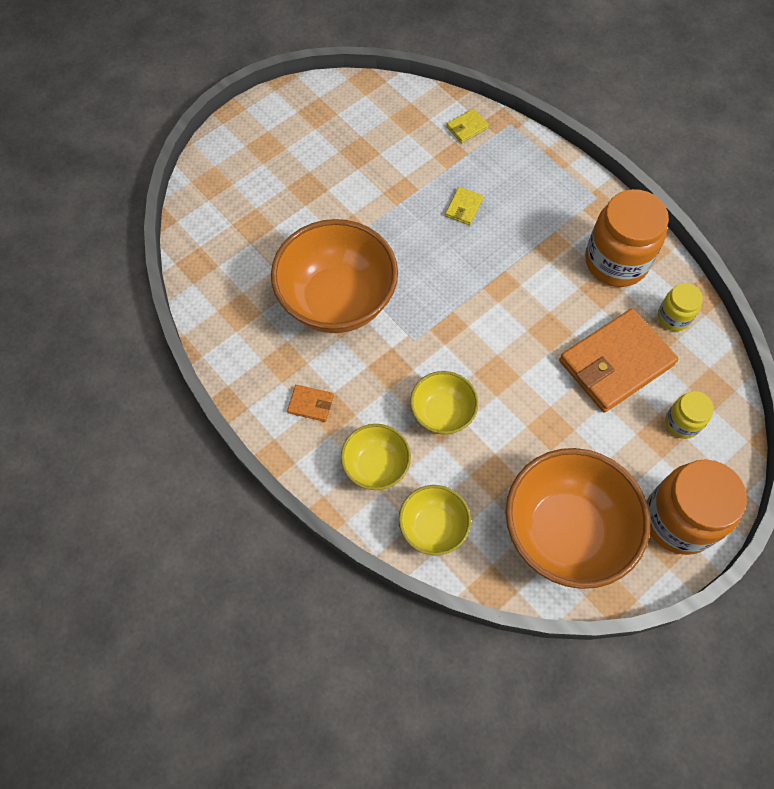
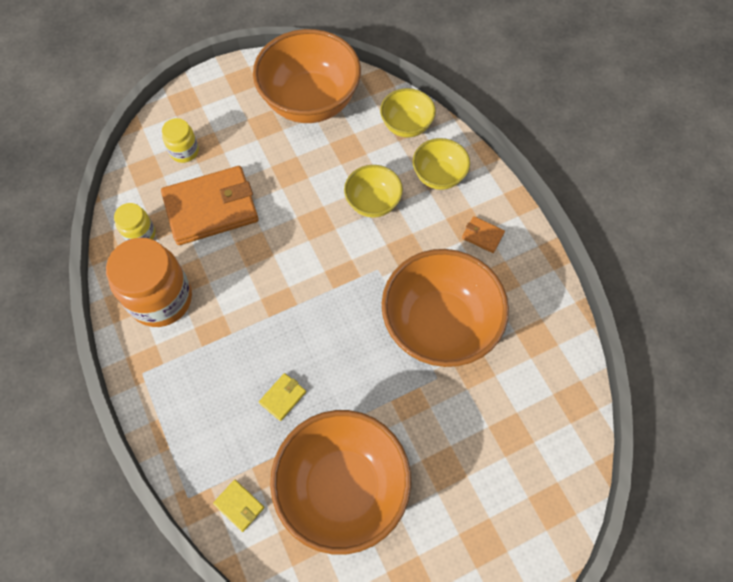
camera: 165 degrees left, 0 degrees up
(388, 156) = (342, 487): none -> orange bowl
(467, 127) = (239, 505): yellow wallet -> yellow wallet turned 60 degrees clockwise
(679, 519) = (225, 91): orange jar -> none

